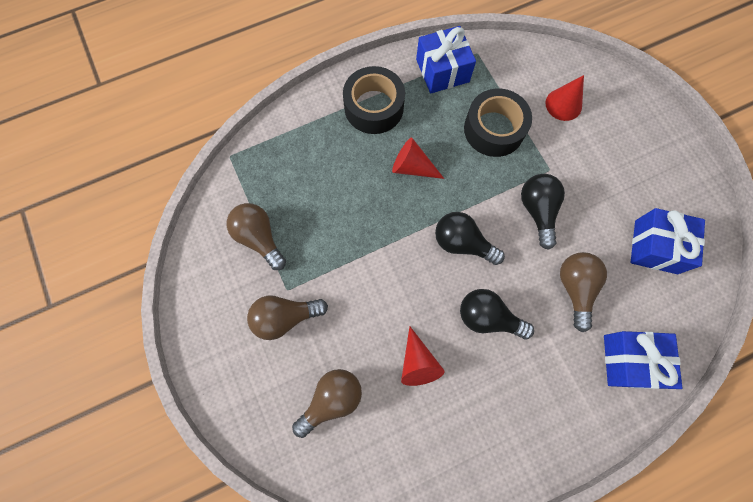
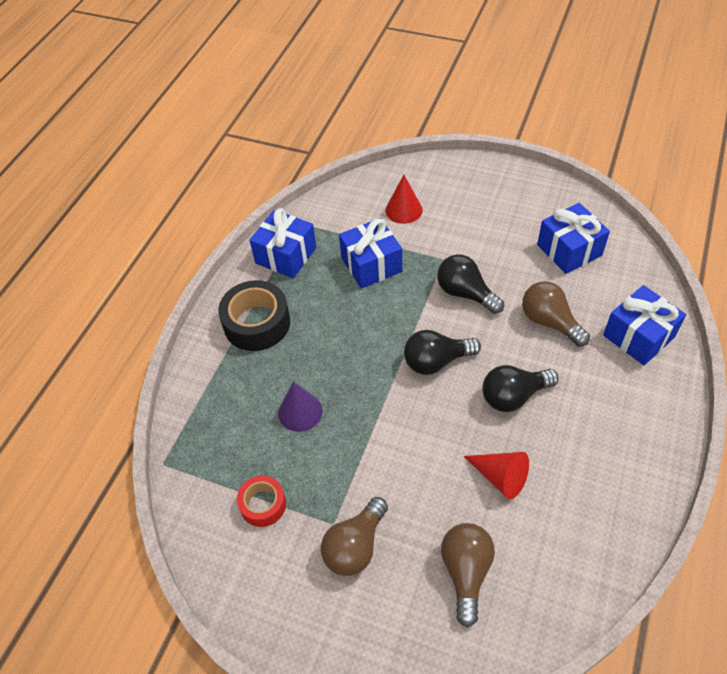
camera: 40 degrees left, 20 degrees down
(259, 238) = (263, 504): brown light bulb -> red tape
(339, 196) = (300, 411): none -> purple cone
(412, 167) = (337, 340): red cone -> none
(494, 129) = (371, 264): black tape -> blue gift

